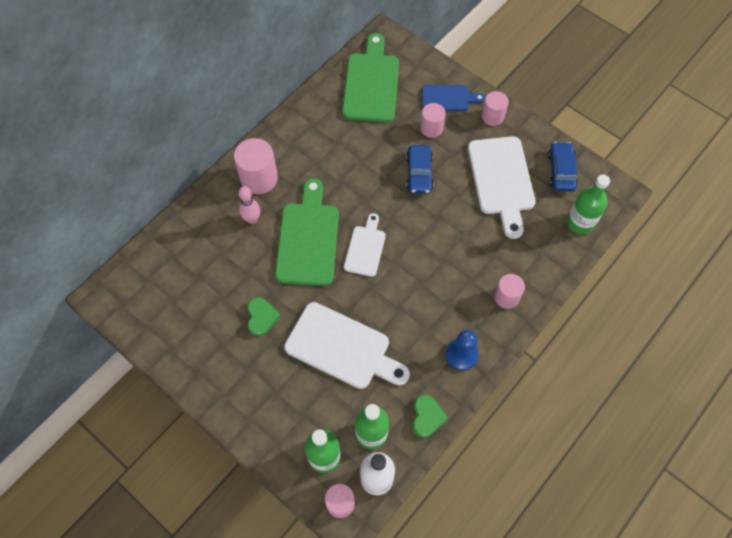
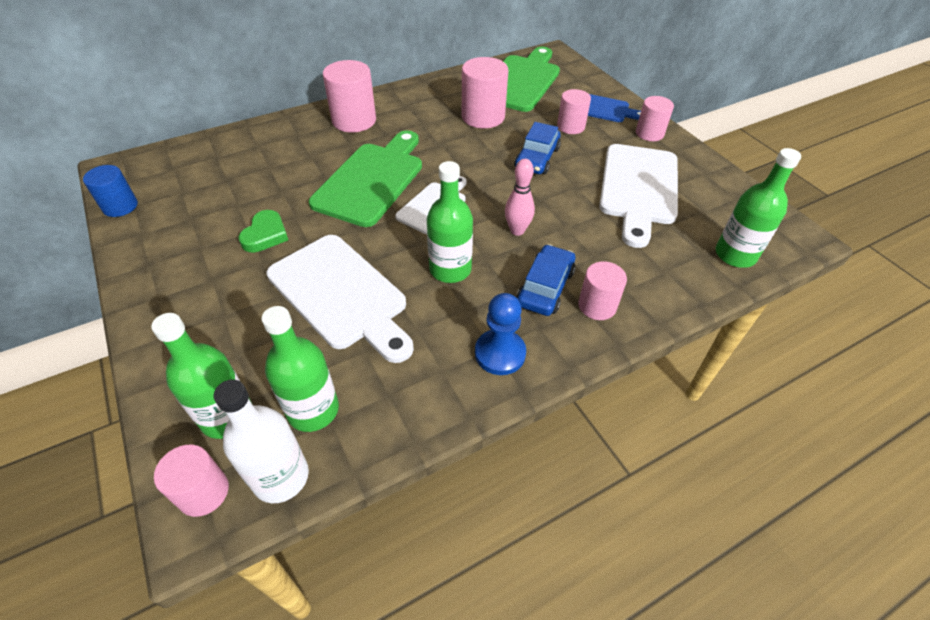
camera: 20 degrees right, 15 degrees down
(136, 330) = (120, 206): none -> blue cylinder
(252, 219) = (322, 149): pink bowling pin -> pink bowling pin (517, 230)
(359, 139) = (483, 117): none -> pink cylinder
(403, 301) = (450, 269): none -> green bottle
(427, 417) = (407, 417): green heart -> none
(561, 171) = (723, 199): blue car -> blue car (545, 287)

